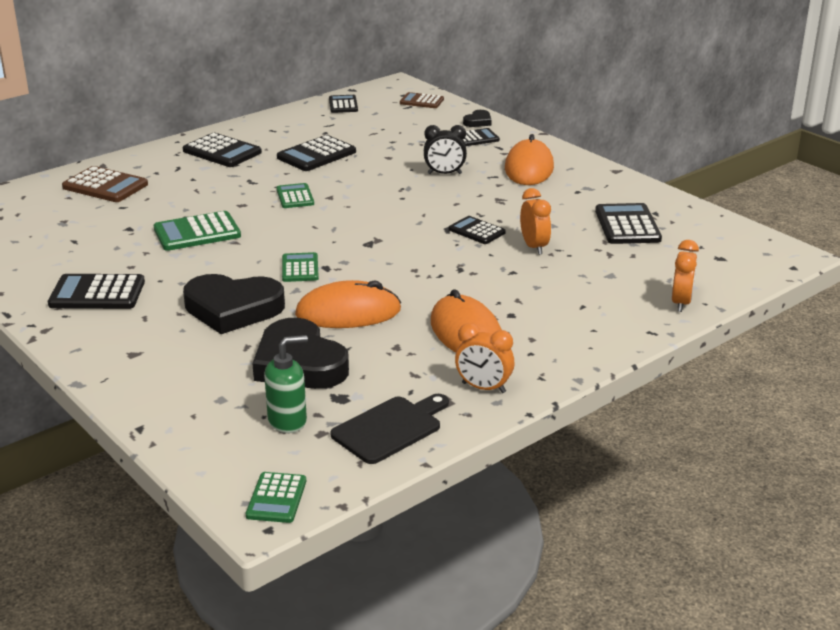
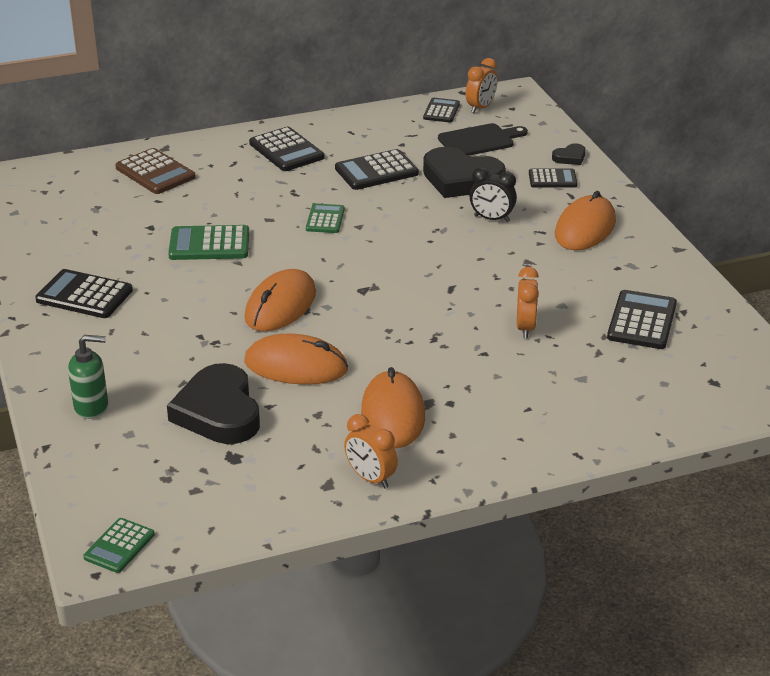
camera: 20 degrees right, 5 degrees up
(233, 309) = (193, 338): black heart -> black heart (461, 179)
(288, 421) = (173, 470): green soap dispenser -> green soap dispenser (92, 407)
(300, 268) = (281, 305): green calculator -> orange mouse
(390, 428) = (258, 500): black cutting board -> black cutting board (479, 140)
(421, 101) = (526, 120): brown calculator -> none
(476, 231) = (479, 297): black calculator -> none
(681, 303) = (632, 427): orange clock -> orange clock (480, 108)

